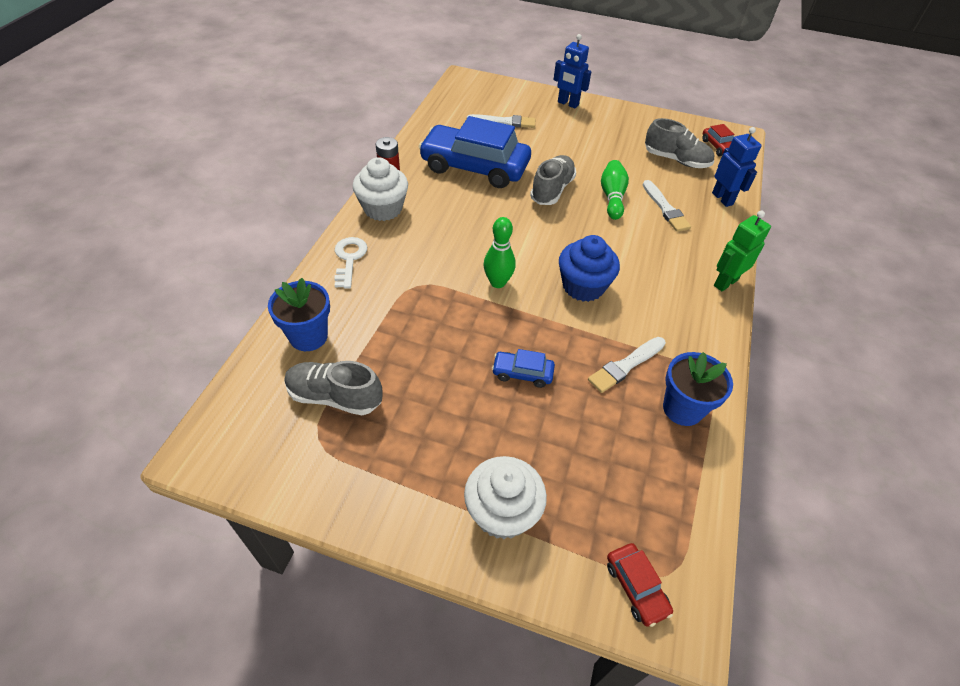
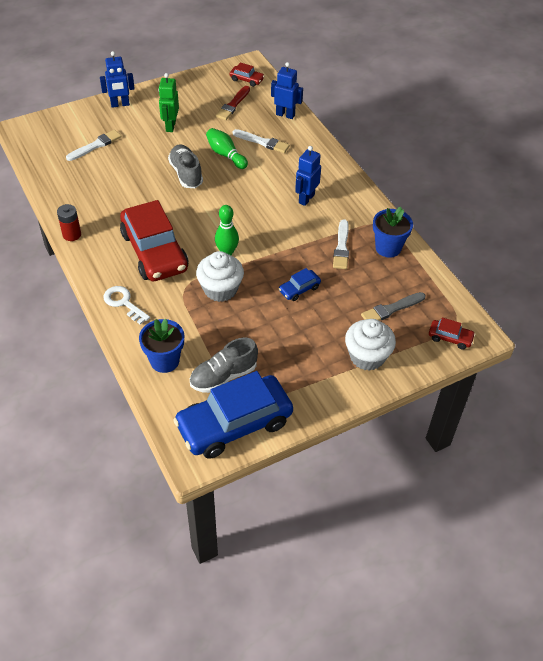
camera: 45 degrees left, 0 degrees up
(383, 209) = (99, 258): white cupcake -> white cupcake (220, 289)
(434, 235) = (154, 251): none -> red car
(474, 167) = (119, 190): blue car -> blue car (234, 424)
(583, 286) = (273, 220): blue cupcake -> none
(601, 482) = (391, 309): none -> grey brush
(646, 289) = (306, 198): none -> blue robot
(676, 160) = (233, 105): grey shoe -> red brush
(725, 282) = (339, 166): green robot -> green robot (170, 126)

